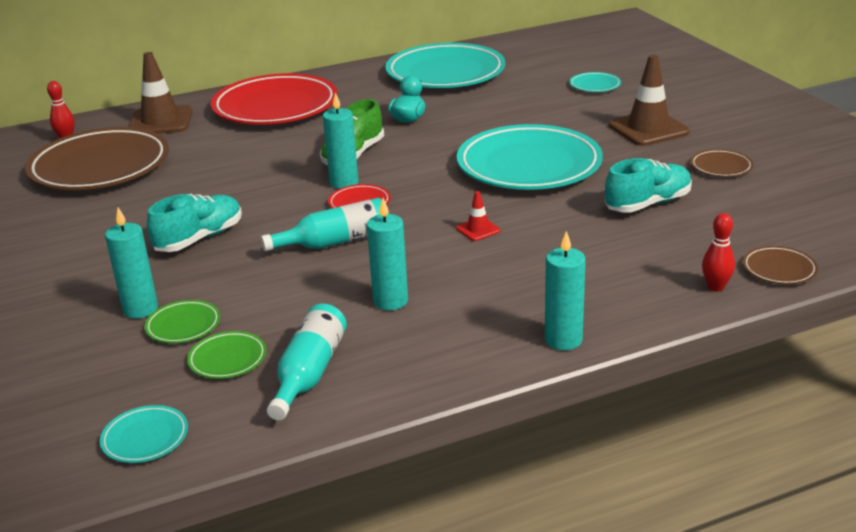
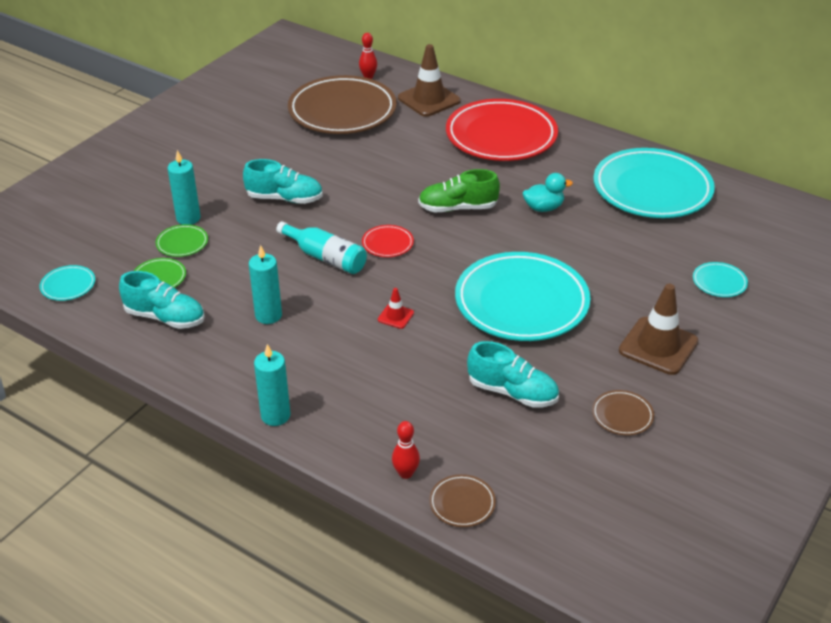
camera: 55 degrees right, 10 degrees up
(309, 373) = (165, 317): turquoise bottle -> turquoise shoe
(344, 183) = (411, 223): turquoise candle -> none

